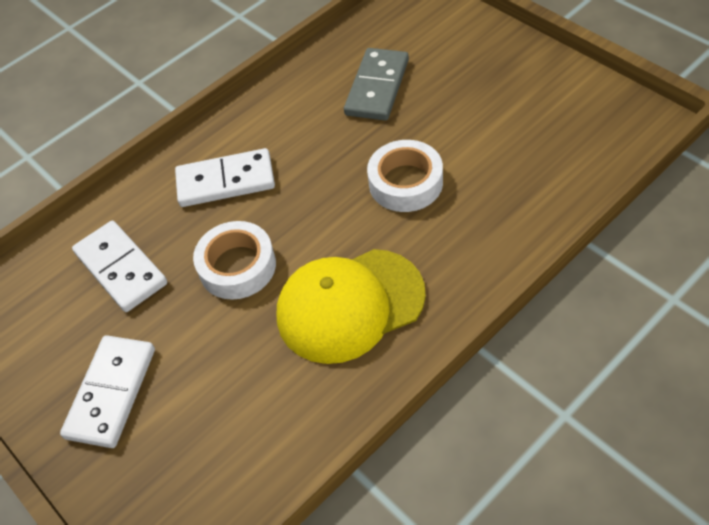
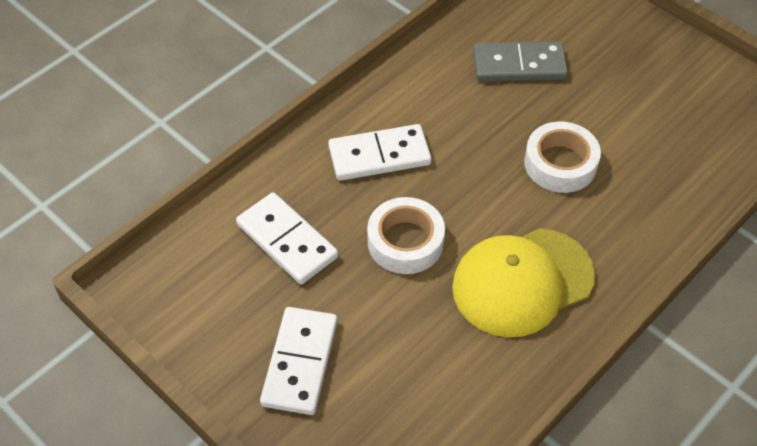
camera: 10 degrees left, 0 degrees up
(377, 87) = (519, 65): grey domino -> grey domino turned 75 degrees clockwise

